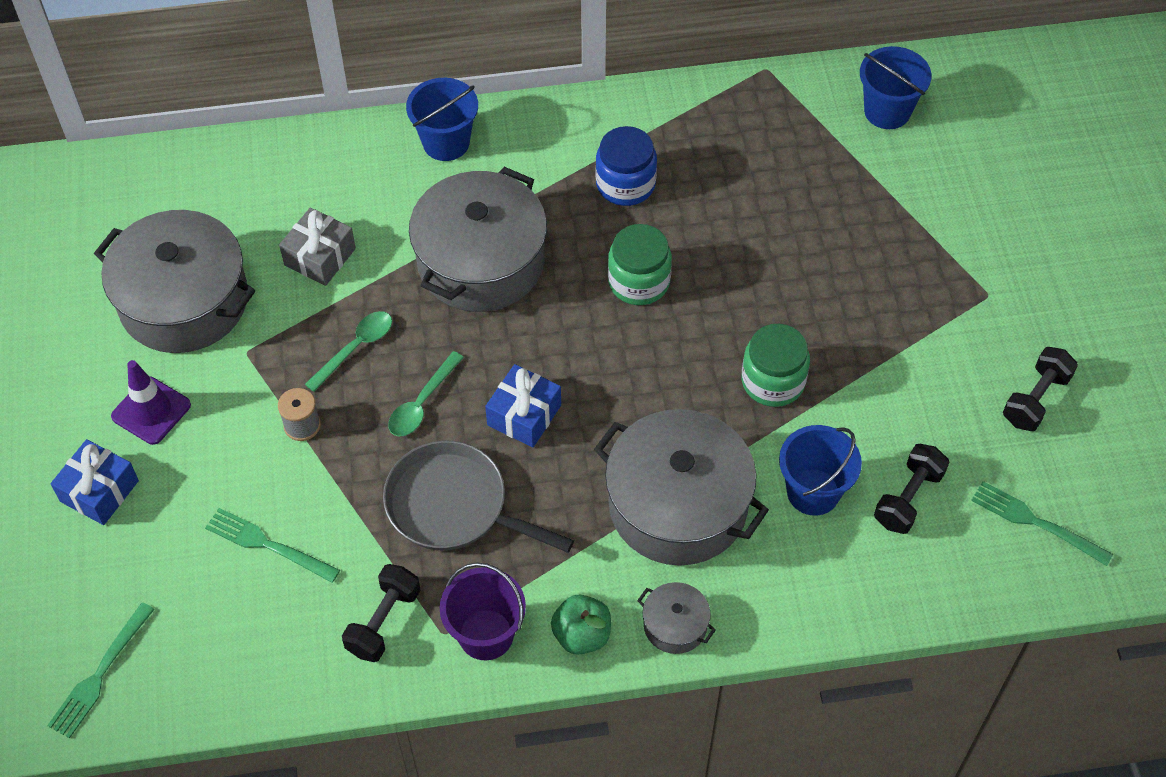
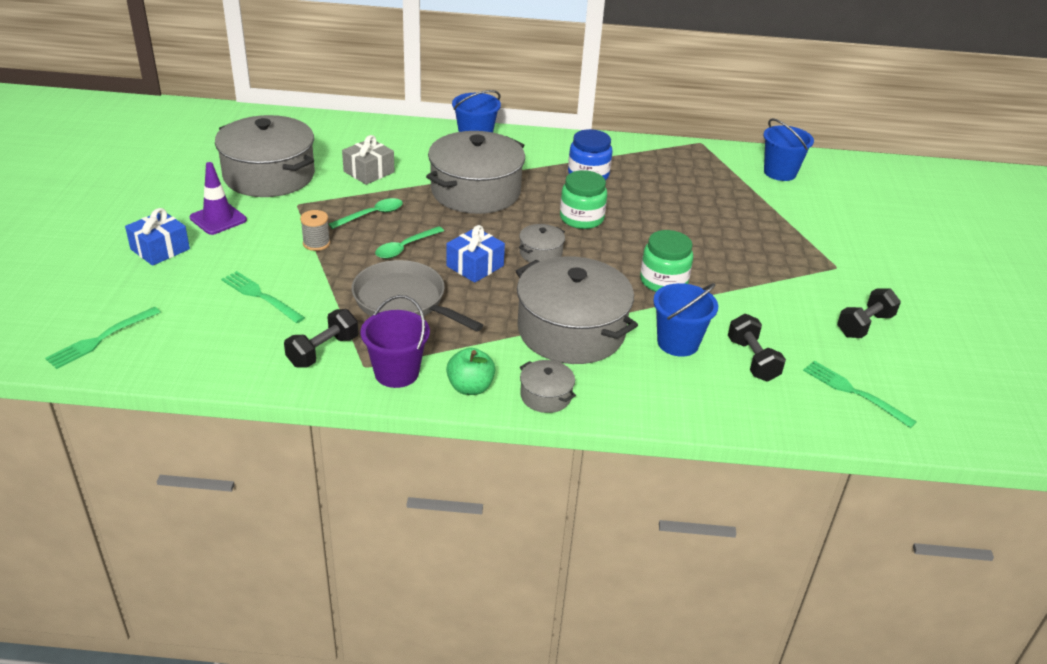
camera: 10 degrees right, 20 degrees down
(602, 367) = (541, 253): none -> grey pot
(908, 498) = (752, 360): black dumbbell -> black dumbbell turned 60 degrees counterclockwise

